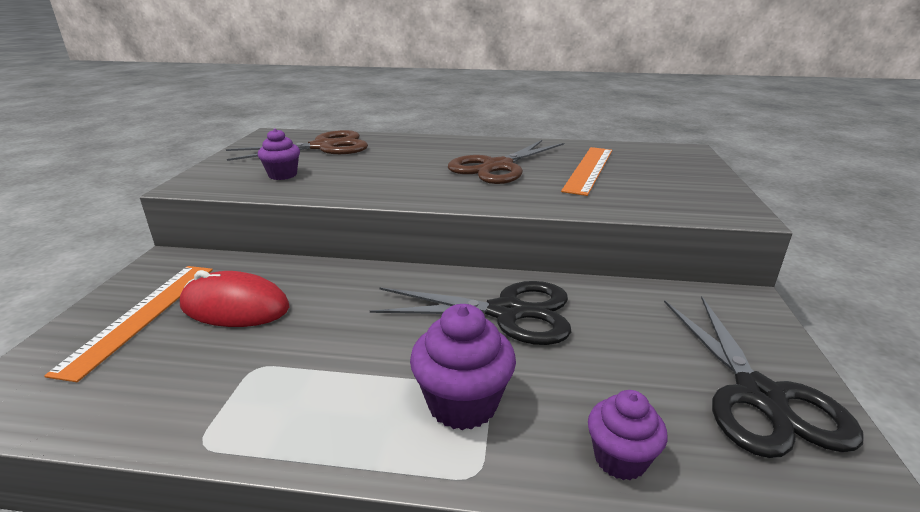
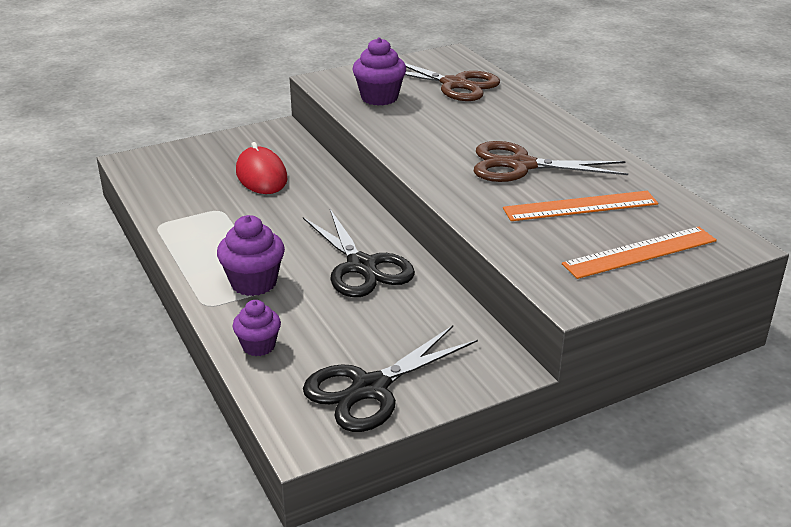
camera: 55 degrees right, 5 degrees up
(141, 316) = (223, 155): orange ruler -> orange ruler (640, 252)
(282, 175) = (379, 98): purple cupcake -> purple cupcake, size x1.53

